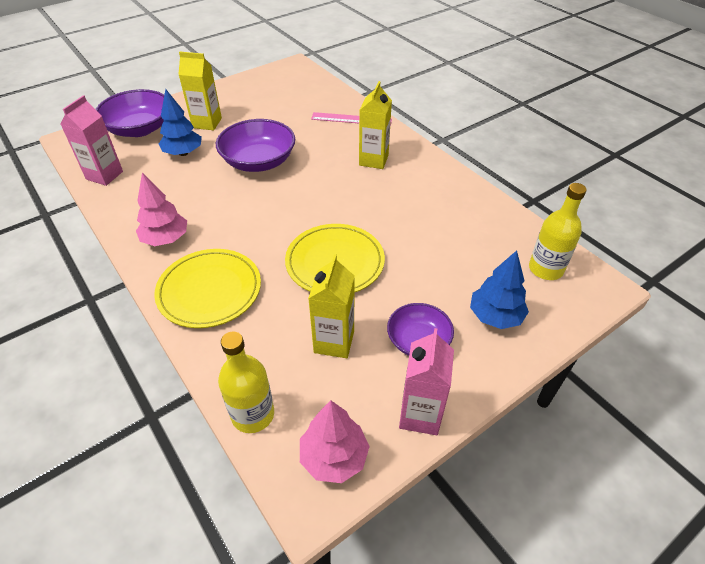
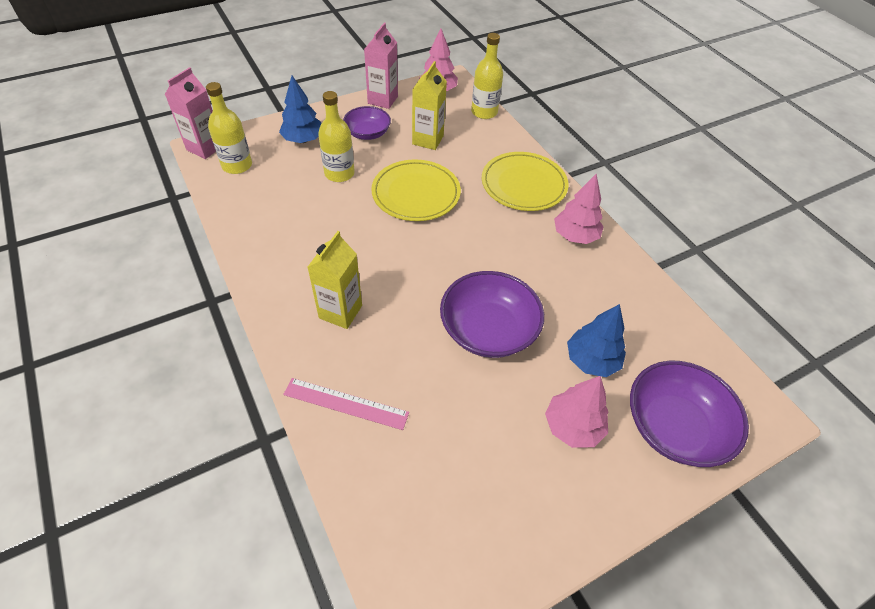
camera: 175 degrees left, 5 degrees up
(104, 175) = (679, 332): pink carton -> pink carton (205, 148)
(207, 123) = (573, 426): yellow carton -> pink tree
(428, 275) = (339, 173): none -> yellow bottle

